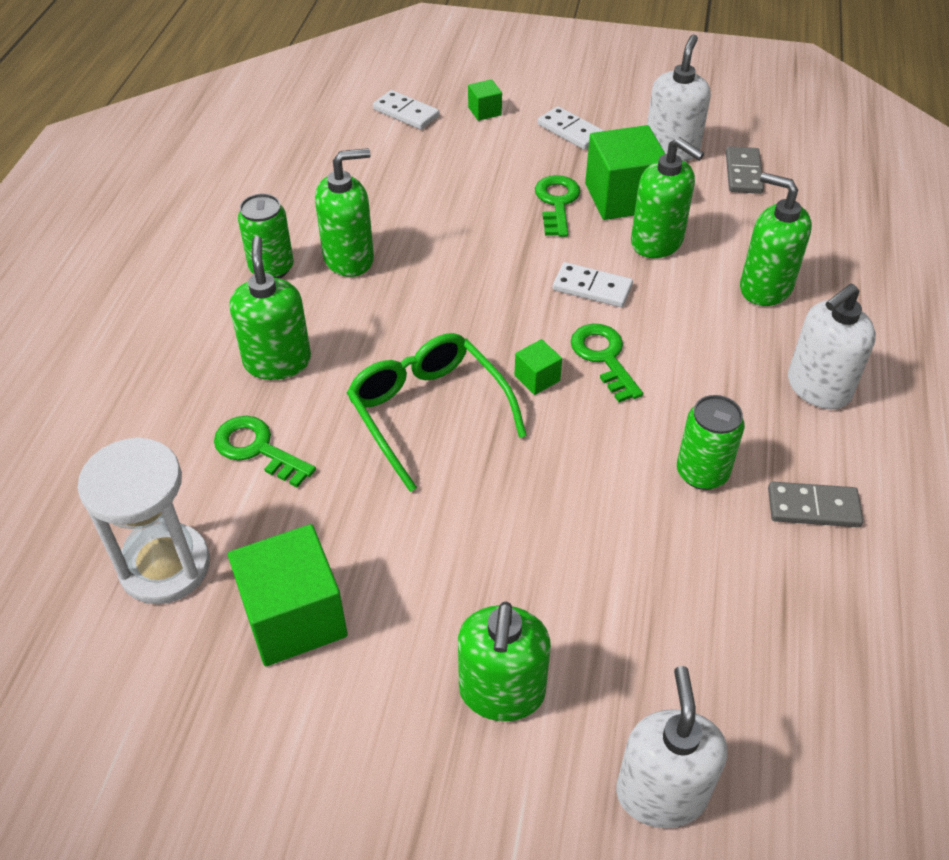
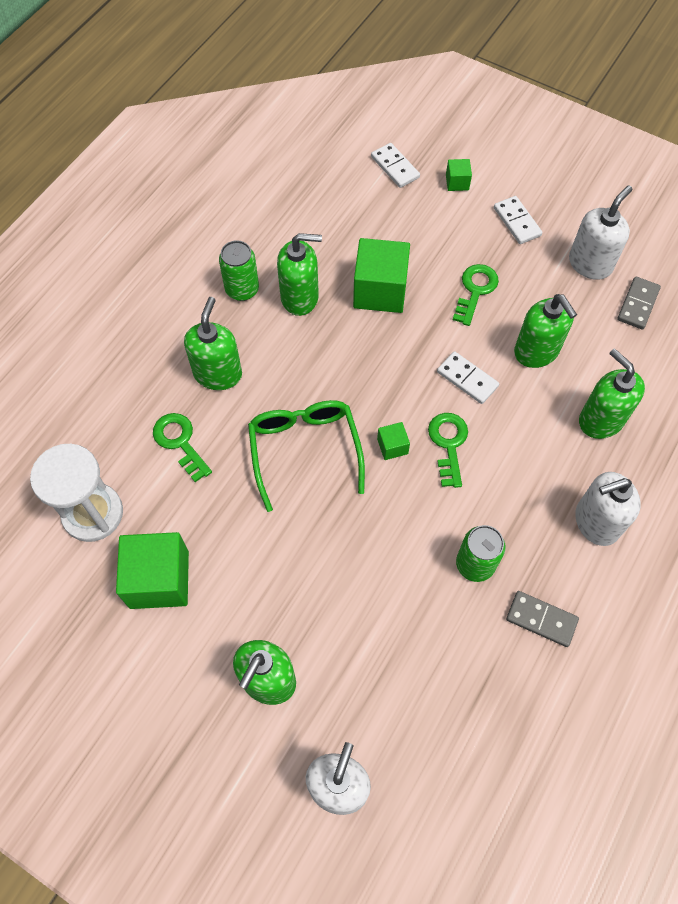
camera: 20 degrees right, 15 degrees up
(622, 197) = (528, 300): green cube -> green cube (380, 290)

